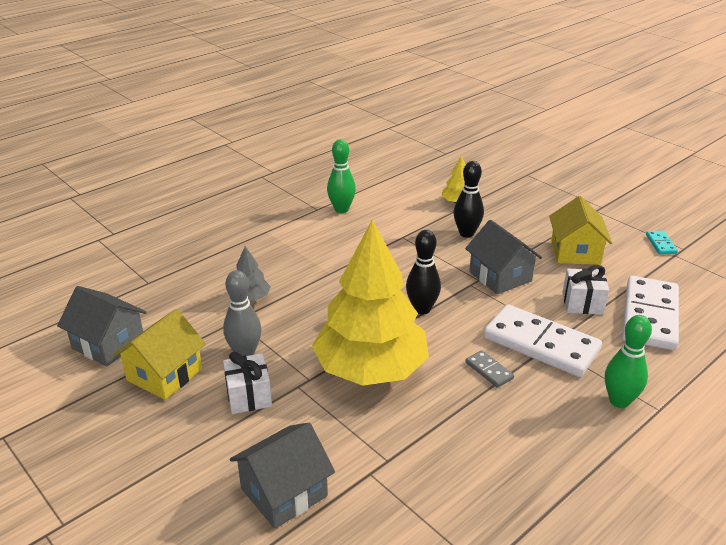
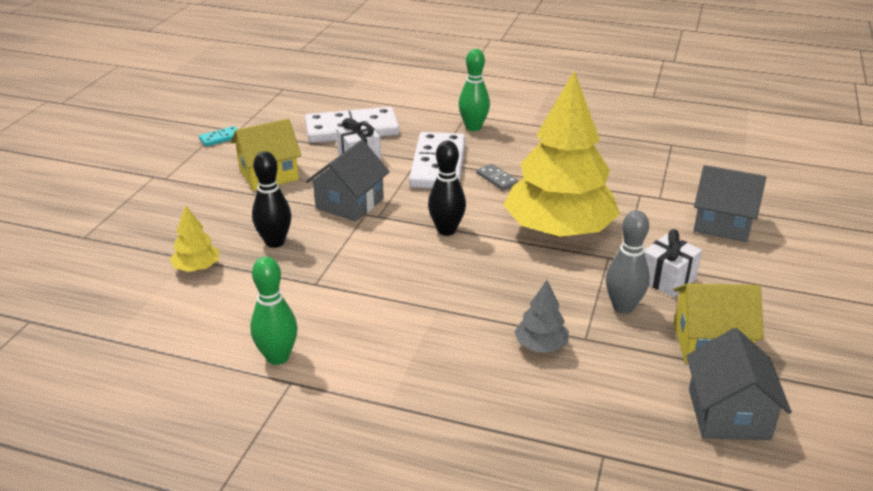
camera: 120 degrees left, 0 degrees up
(489, 370) = (497, 179): grey domino -> grey domino turned 60 degrees counterclockwise

